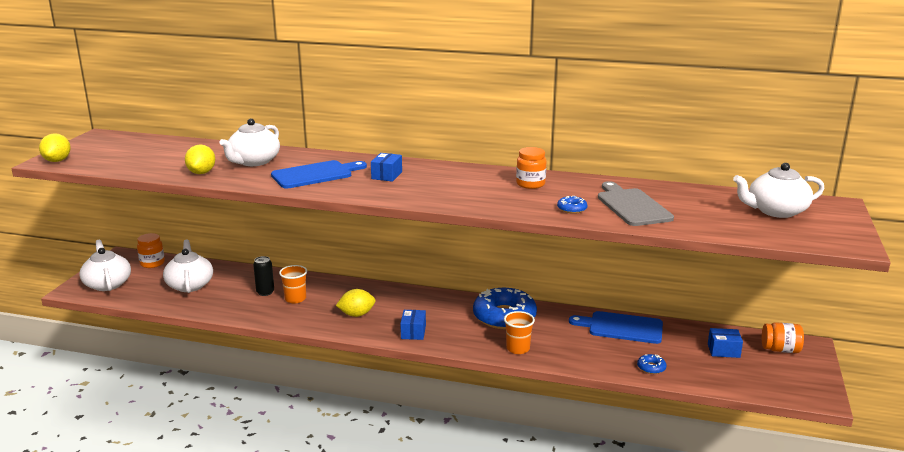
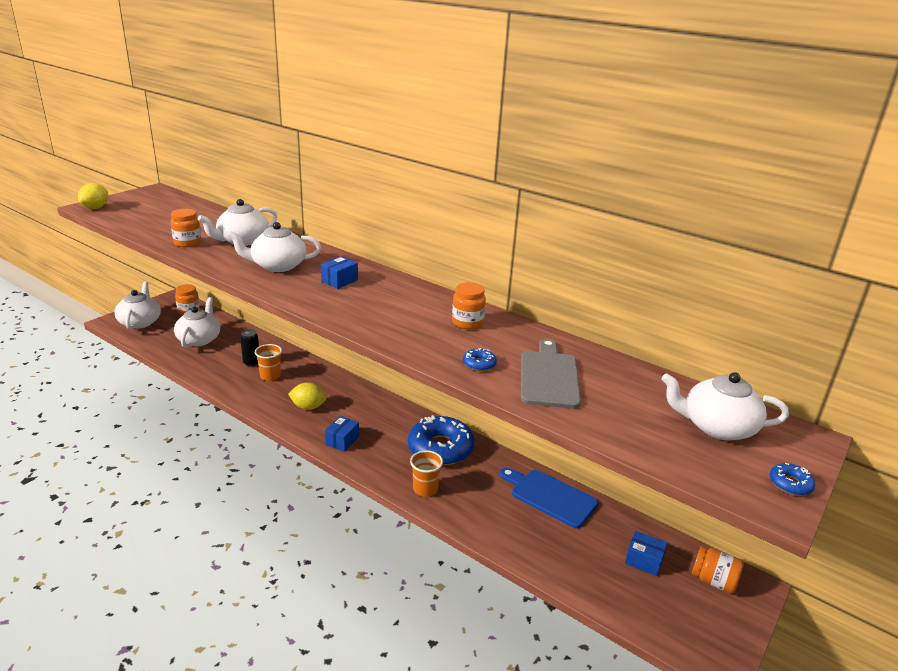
camera: 20 degrees right, 5 degrees up
(202, 173) = (187, 243): yellow lemon -> orange jar
(315, 174) = (278, 266): blue cutting board -> white teapot
(651, 367) = (545, 556): blue donut -> blue donut (790, 484)

